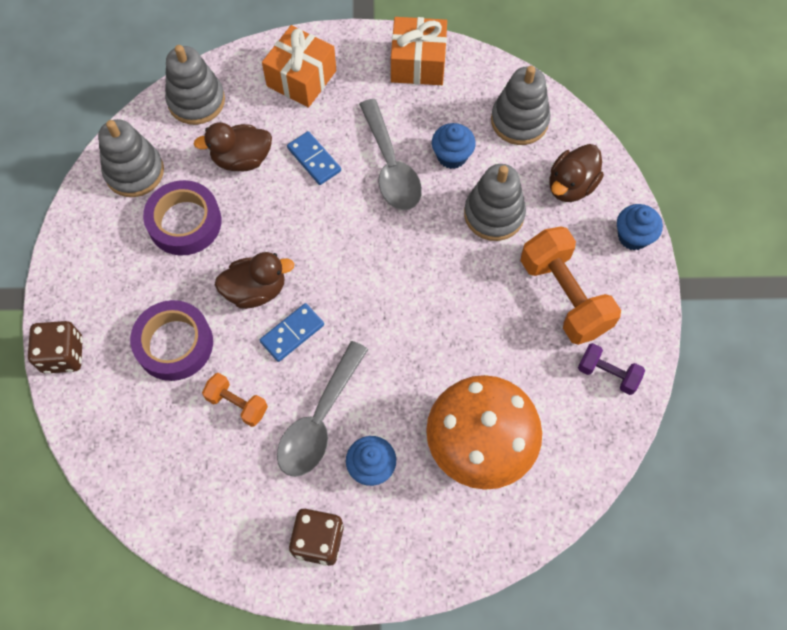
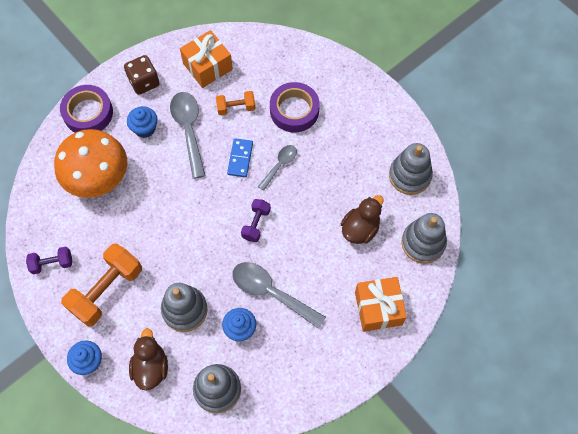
camera: 140 degrees right, 0 degrees up
(63, 355) = (342, 67): brown dice -> none
(185, 222) = (353, 170): purple tape -> purple tape (88, 113)
(256, 290) = (280, 165): brown duck -> grey spoon
(314, 159) = (319, 261): blue domino -> none
(343, 245) = (256, 224): none -> purple dumbbell
(418, 63) = (317, 380): orange gift -> orange gift (207, 66)
(564, 296) = (106, 290): orange dumbbell -> orange dumbbell turned 75 degrees counterclockwise

